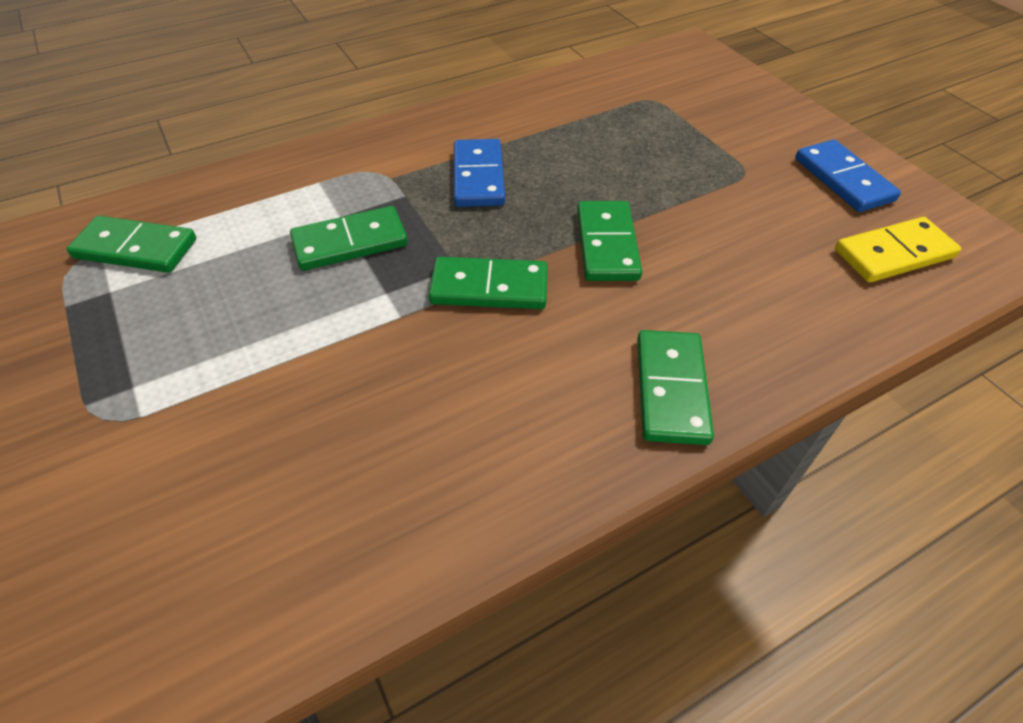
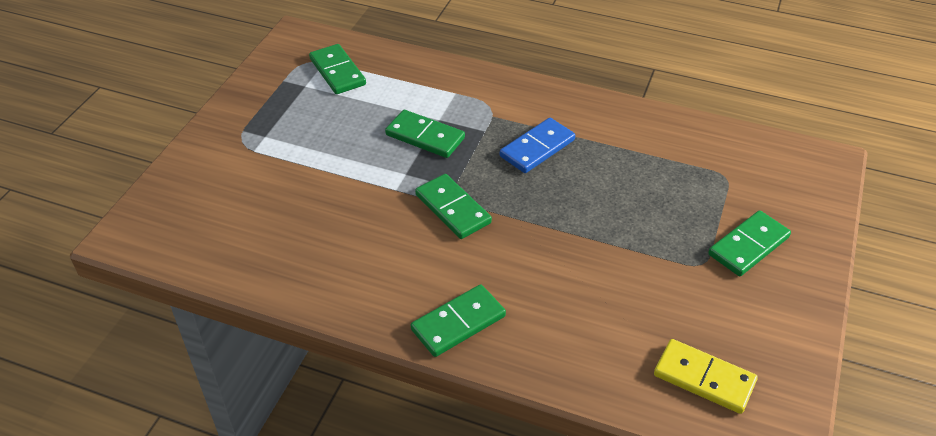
camera: 50 degrees right, 5 degrees down
(607, 244) = (544, 236): green domino -> green domino (748, 246)
(843, 179) = (760, 318): blue domino -> none

